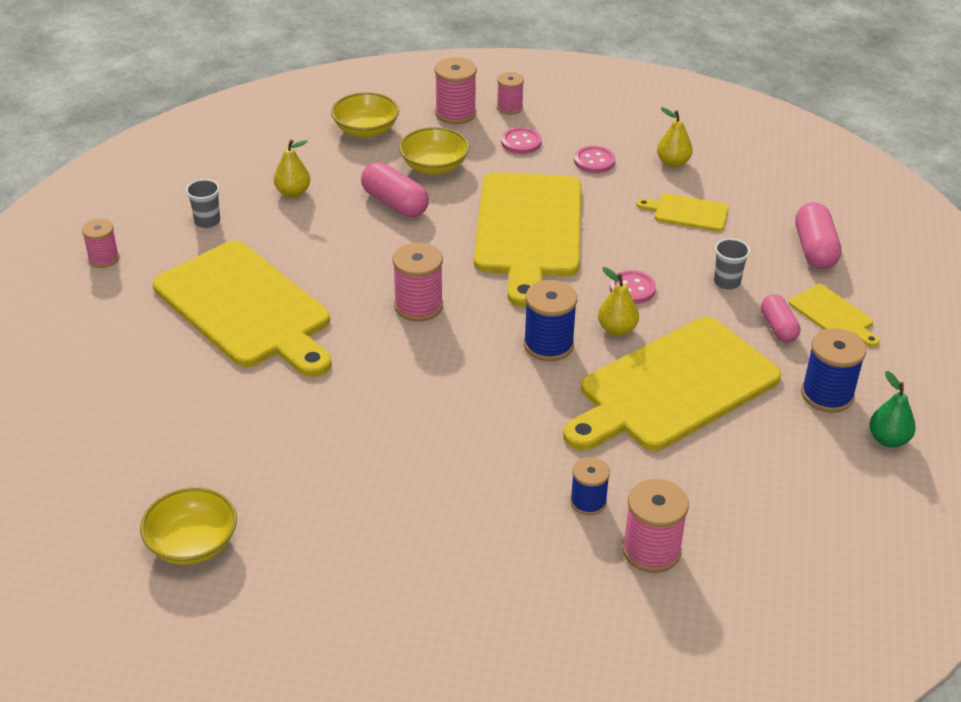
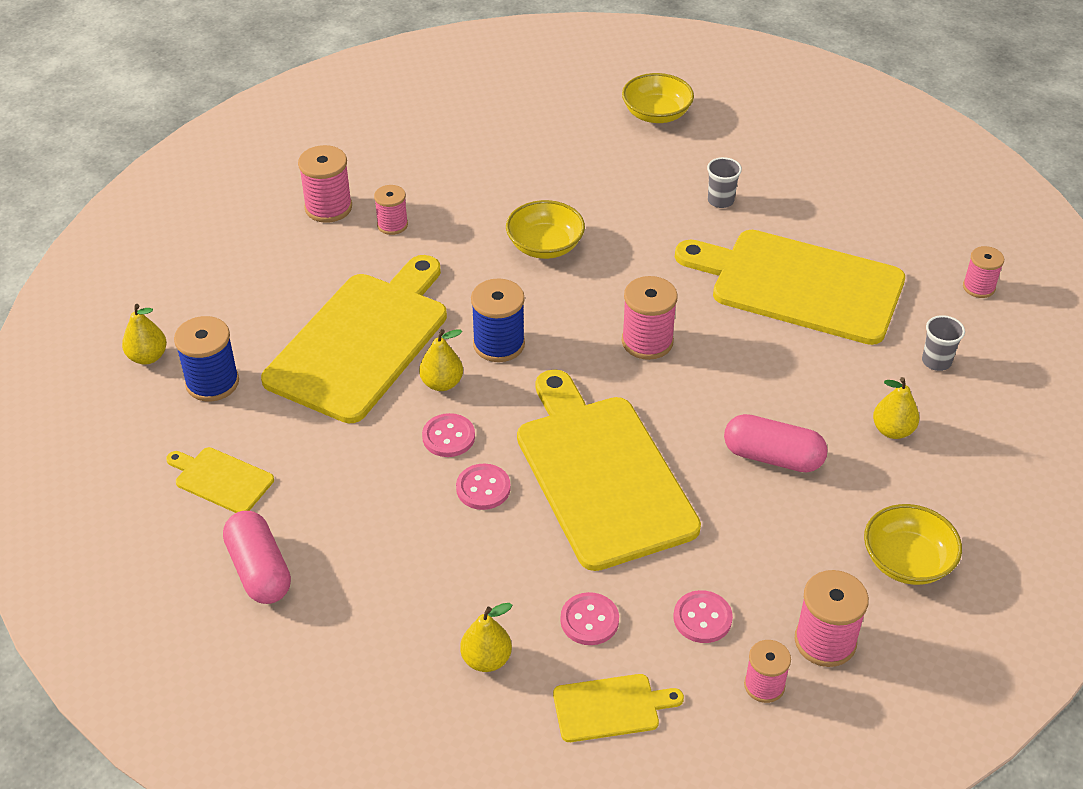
camera: 155 degrees right, 5 degrees up
(434, 166) = (775, 531): yellow bowl -> yellow bowl (545, 246)
(588, 502) = (392, 225): blue spool -> pink spool
(623, 248) = (483, 488): none -> pink button
(687, 212) = (432, 573): yellow cutting board -> yellow cutting board (610, 707)
(727, 282) = (350, 483): grey cup -> grey cup (720, 200)
(778, 327) = (278, 443): pink capsule -> none
(888, 439) = (148, 357): green pear -> yellow pear

